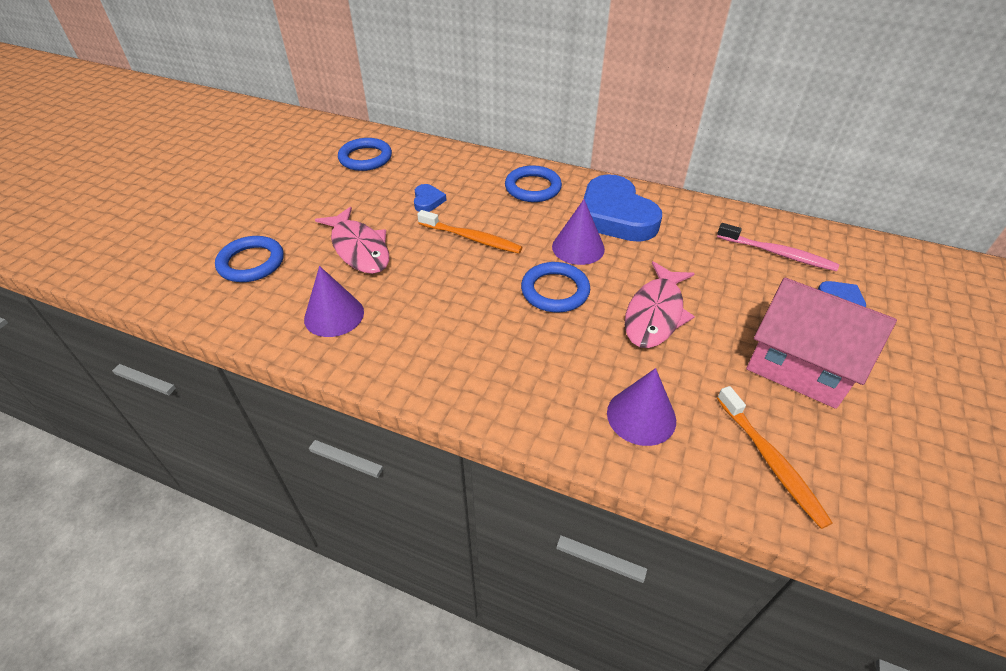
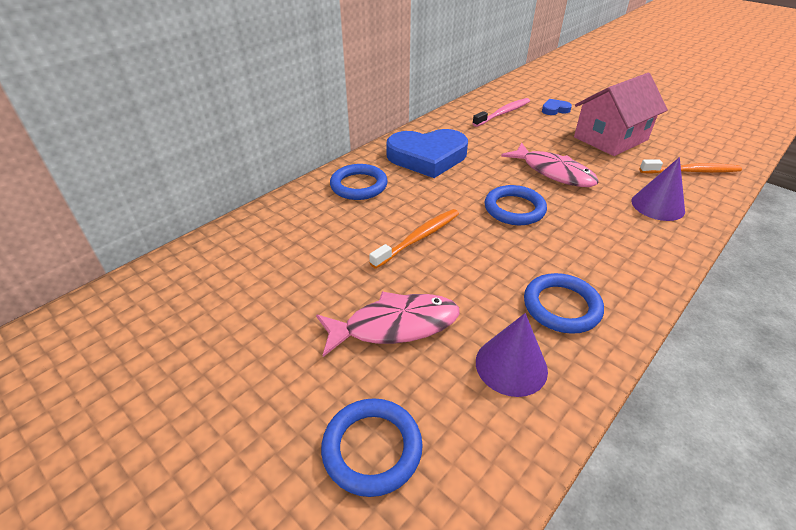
camera: 70 degrees left, 5 degrees down
(365, 158) = (199, 291): blue ring -> blue ring (561, 306)
(428, 201) = (334, 255): blue heart -> none
(578, 247) = (461, 184): purple cone -> none

